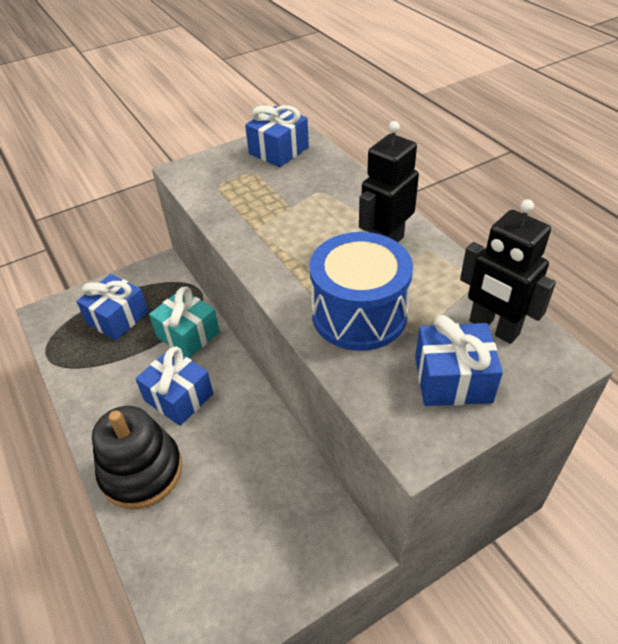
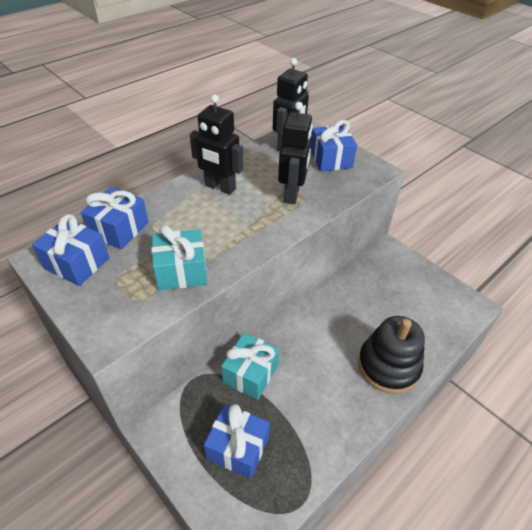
camera: 105 degrees left, 0 degrees up
(178, 397) = (318, 361): blue gift -> blue gift (119, 229)
(244, 211) = (181, 271): none -> turquoise gift
(359, 314) = (292, 194): blue drum -> black robot

